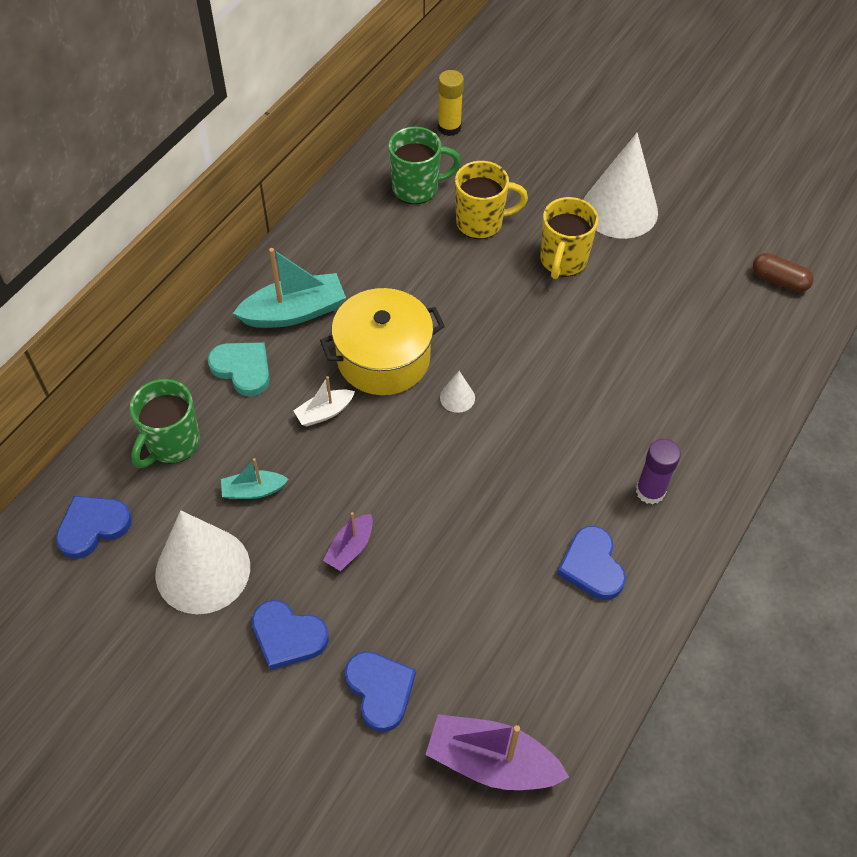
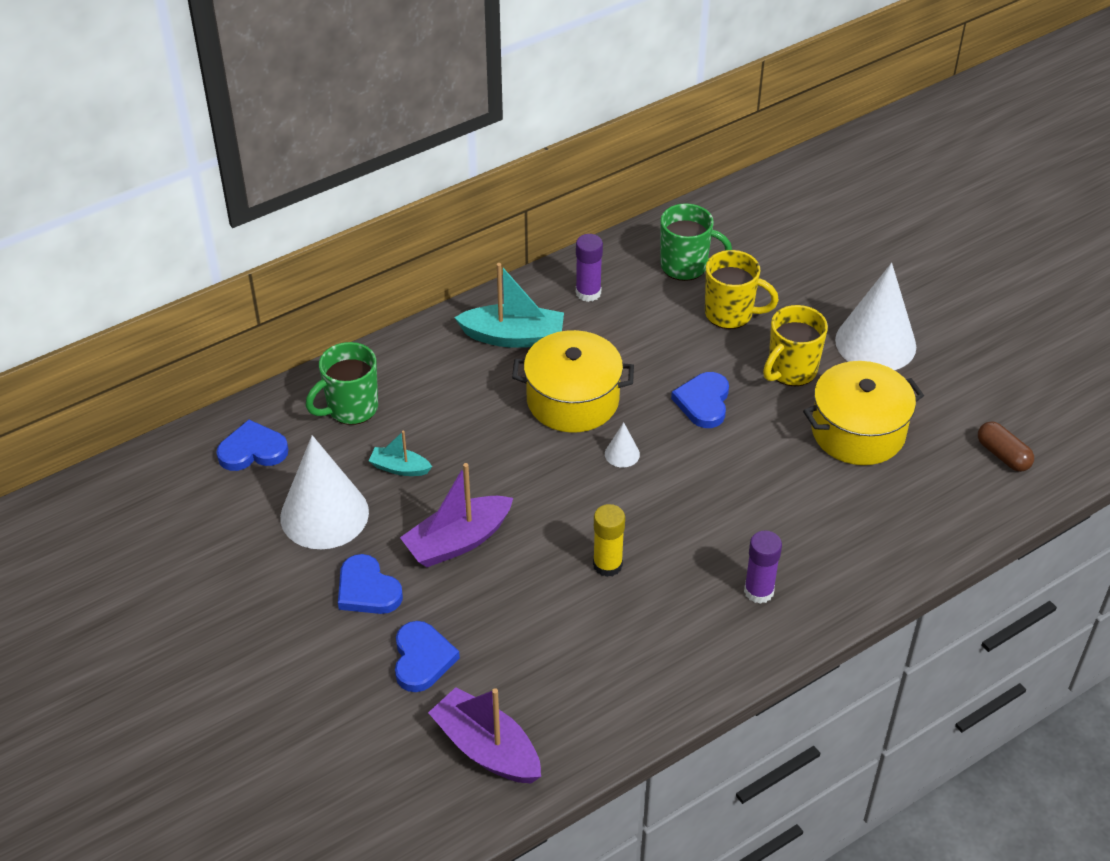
camera: 25 degrees right, 10 degrees down
(242, 369) = (442, 369): turquoise heart -> none
(324, 412) = (495, 427): white boat -> none
(341, 243) = (588, 293): none -> purple glue stick
(350, 548) = (457, 541): purple boat -> purple boat, size x1.83
(449, 127) = (747, 222): yellow glue stick -> yellow glue stick (607, 565)
(592, 566) = (666, 632): blue heart -> blue heart (703, 402)
(650, 300) = (858, 431): none -> yellow pot

